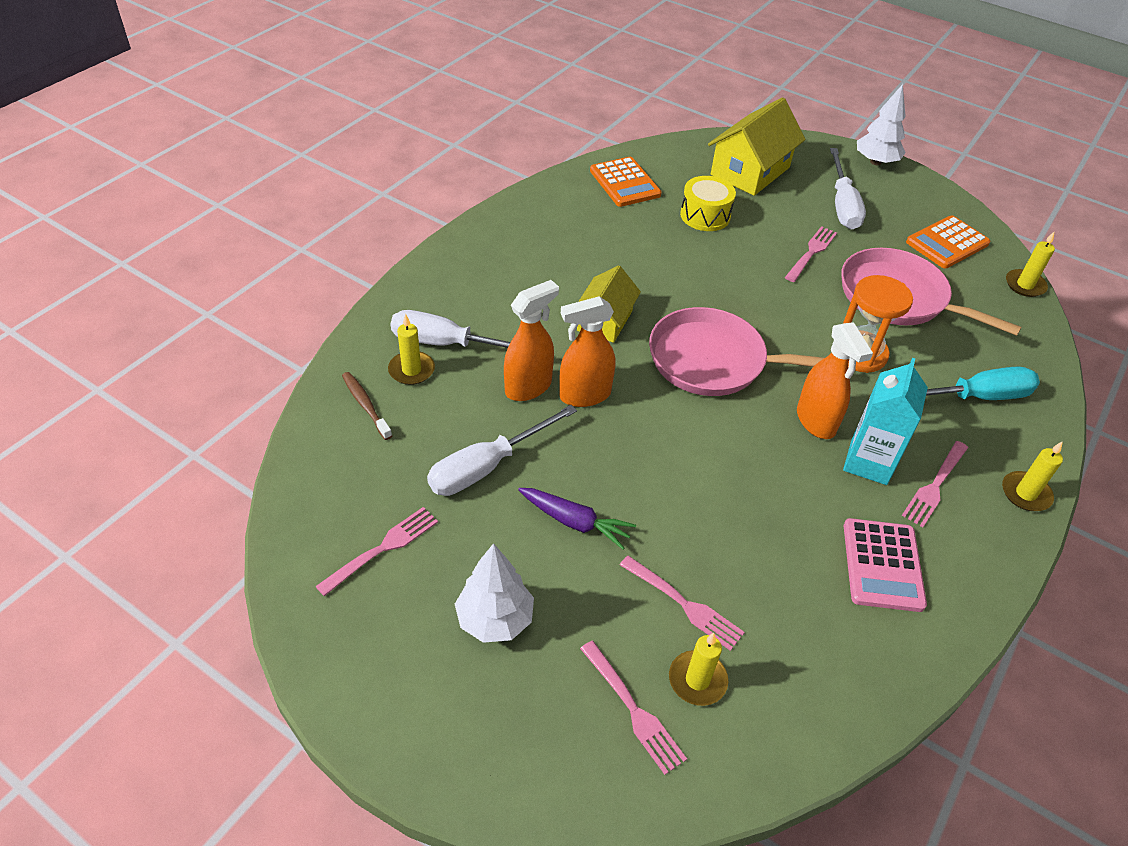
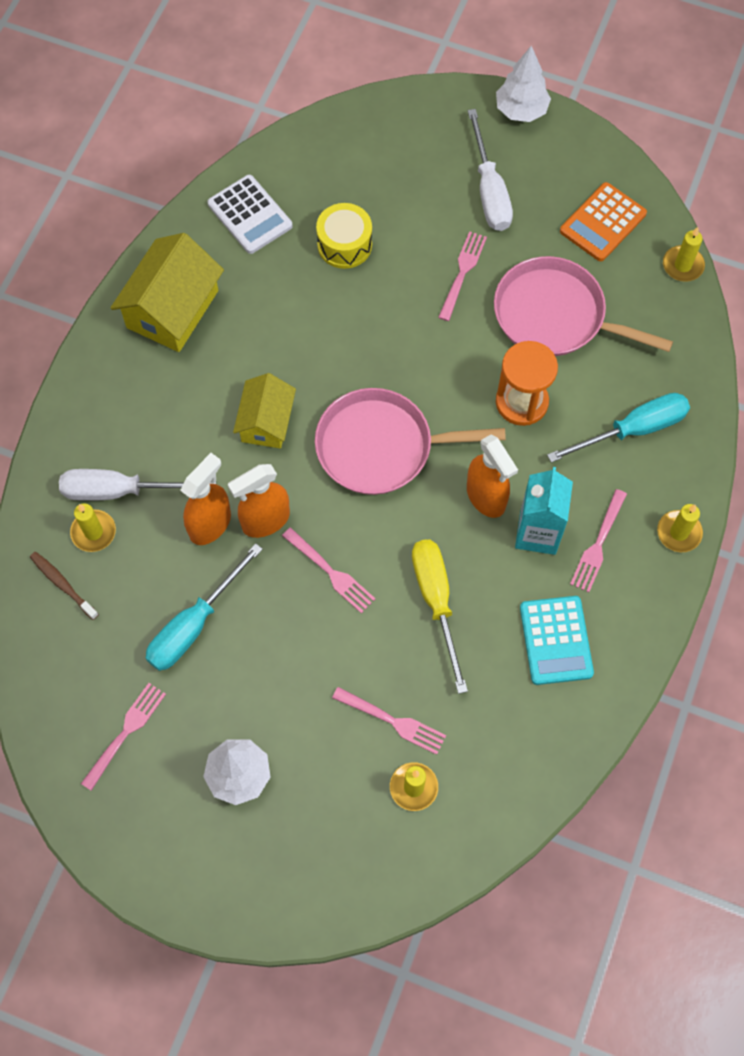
camera: 10 degrees left, 20 degrees up
(487, 466) = (194, 625): white screwdriver -> turquoise screwdriver
(575, 522) = (285, 663): purple carrot -> none
(625, 183) = (250, 215): orange calculator -> white calculator
(632, 709) = (366, 825): pink fork -> pink fork (330, 572)
(750, 171) = (384, 161): yellow house -> yellow house (172, 309)
(751, 500) = (436, 601): none -> yellow screwdriver
(882, 565) = (556, 640): pink calculator -> turquoise calculator

